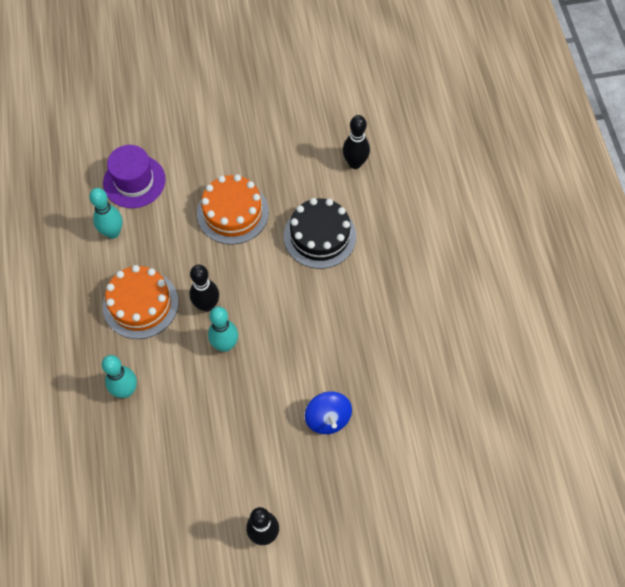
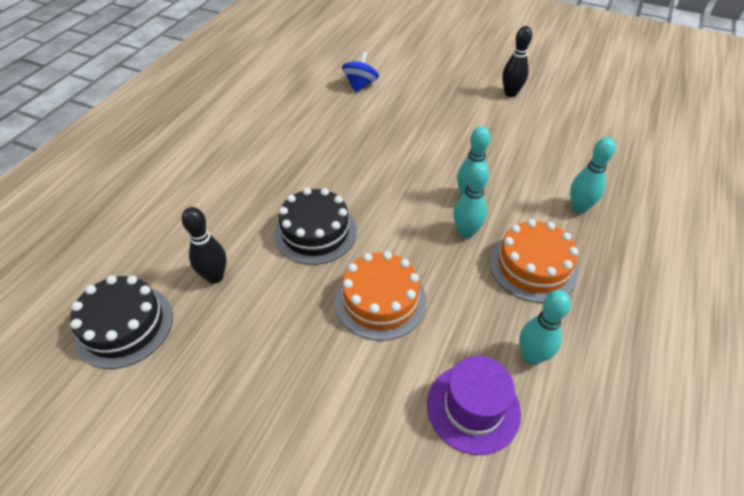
camera: 145 degrees left, 15 degrees down
(207, 305) = (466, 232): black bowling pin -> turquoise bowling pin
(328, 418) = (421, 122): blue spinning top -> blue spinning top (360, 85)
(375, 105) = (124, 325): none -> black cake

